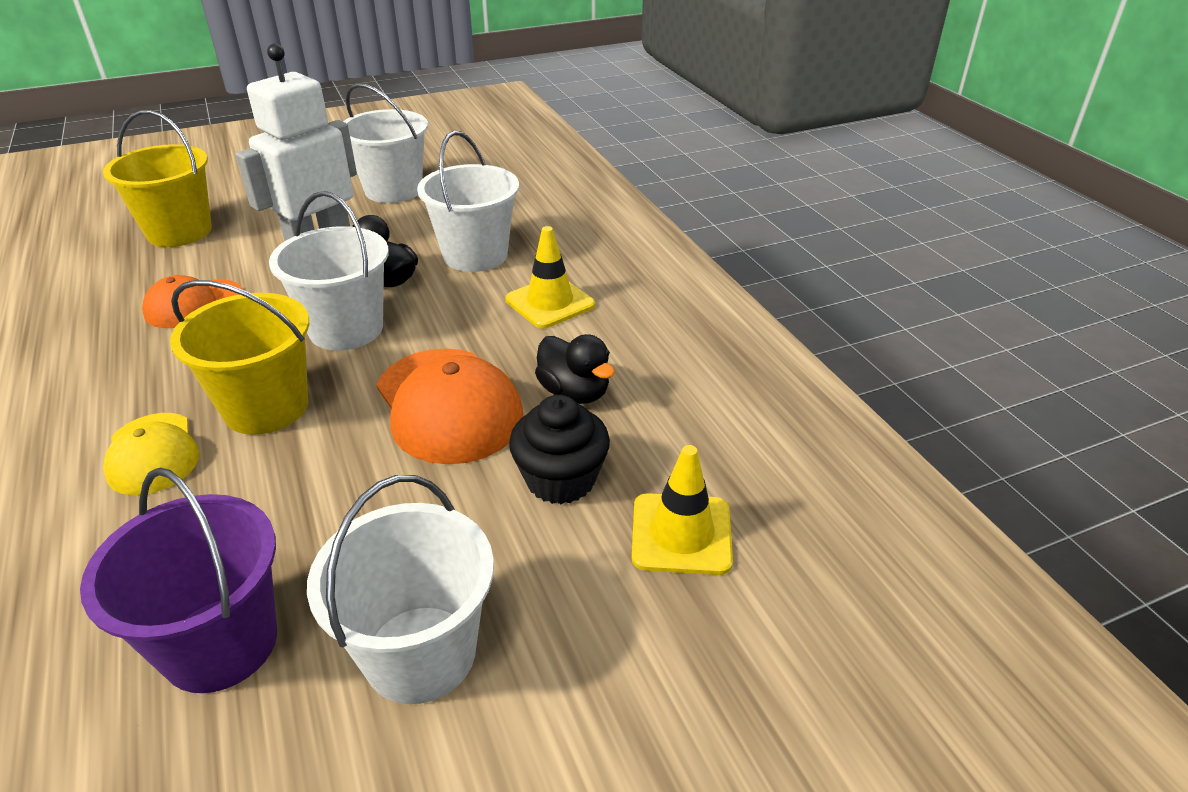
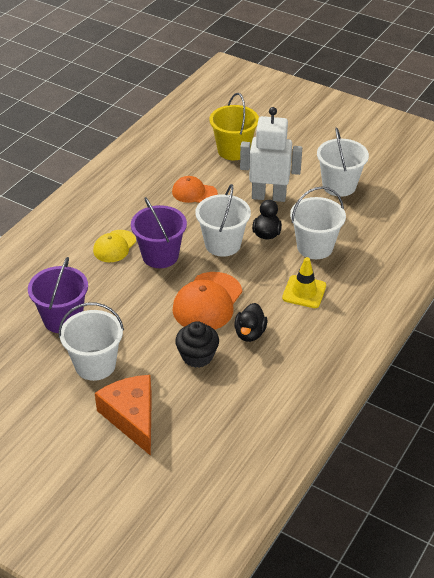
camera: 55 degrees right, 5 degrees up
(266, 407) = (160, 256): yellow bucket -> purple bucket
(632, 664) = (132, 417): none -> orange cheese
(681, 534) = (200, 403): yellow traffic cone -> none

